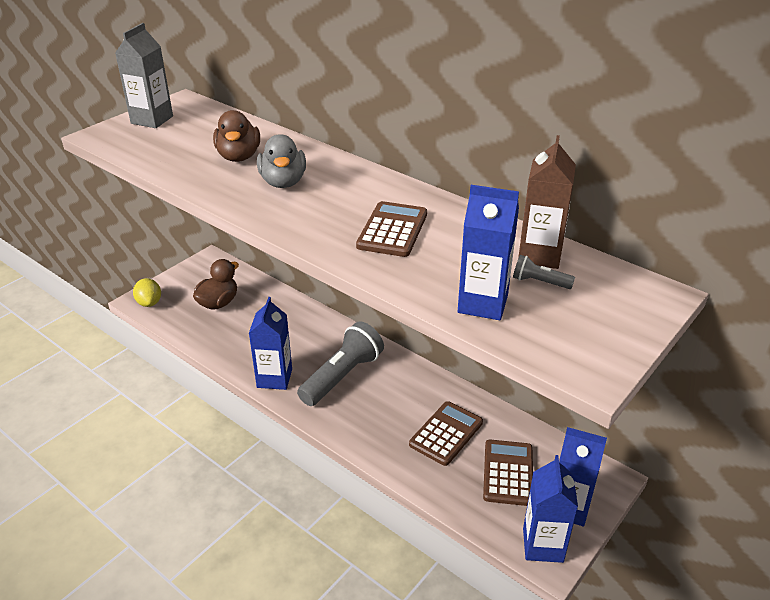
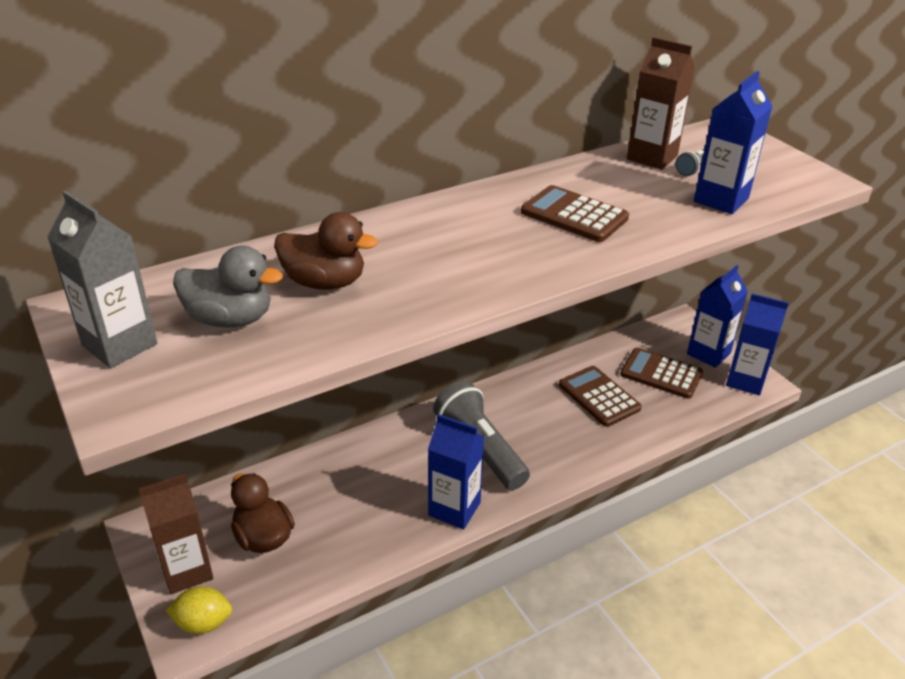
camera: 70 degrees left, 0 degrees up
(184, 284) = (187, 571): none -> brown carton
(283, 182) = (422, 261): grey duck -> grey duck (230, 319)

